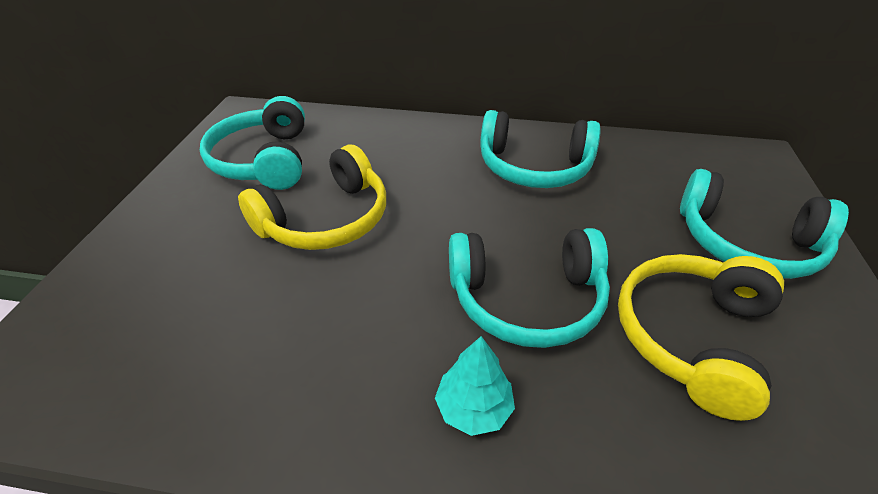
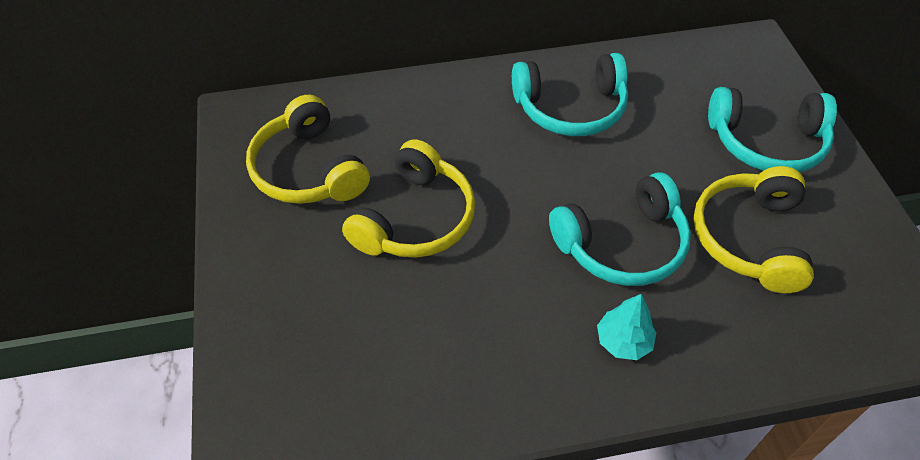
camera: 20 degrees left, 10 degrees up
(264, 160) = (308, 170): turquoise headphones -> yellow headphones

